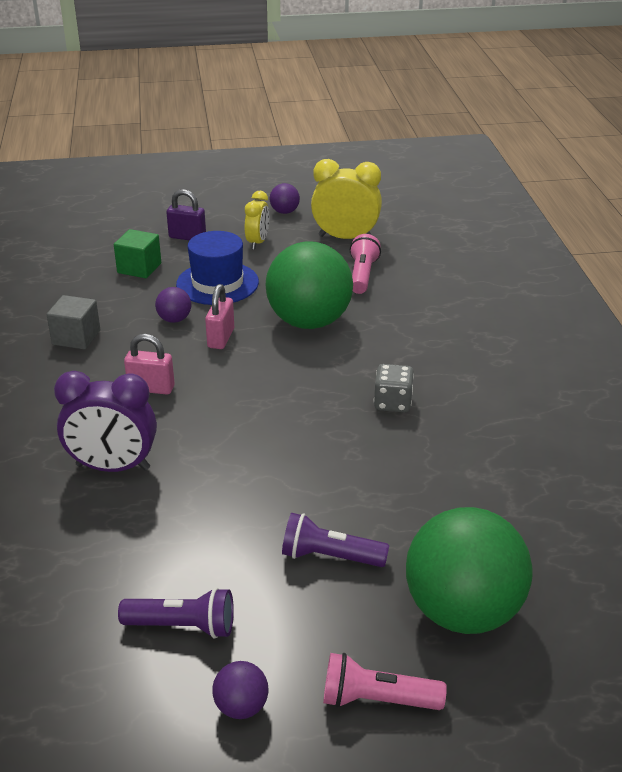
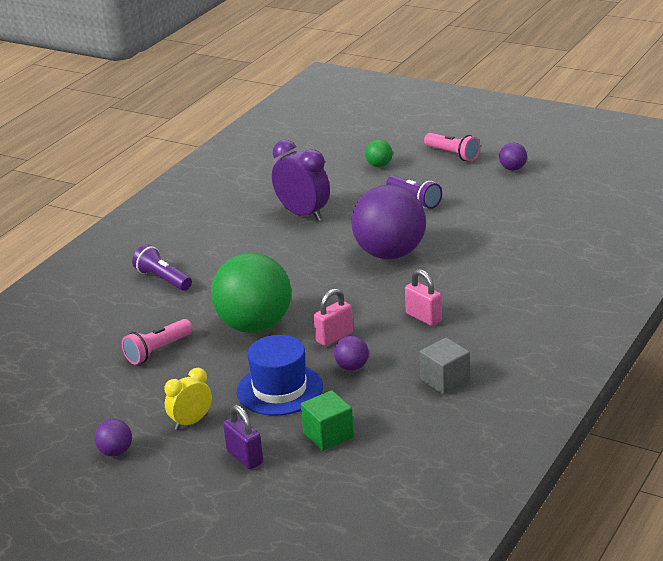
camera: 140 degrees left, 5 degrees down
(113, 467) = (493, 277): purple clock -> purple clock (303, 214)
(183, 626) = (515, 199): purple flashlight -> purple flashlight (163, 279)
(267, 451) = (390, 254): none -> purple ball
(345, 238) = (112, 395): yellow clock -> none
(392, 403) = (280, 254): grey dice -> none
(462, 611) = (379, 165): green ball -> green ball, size x0.42

